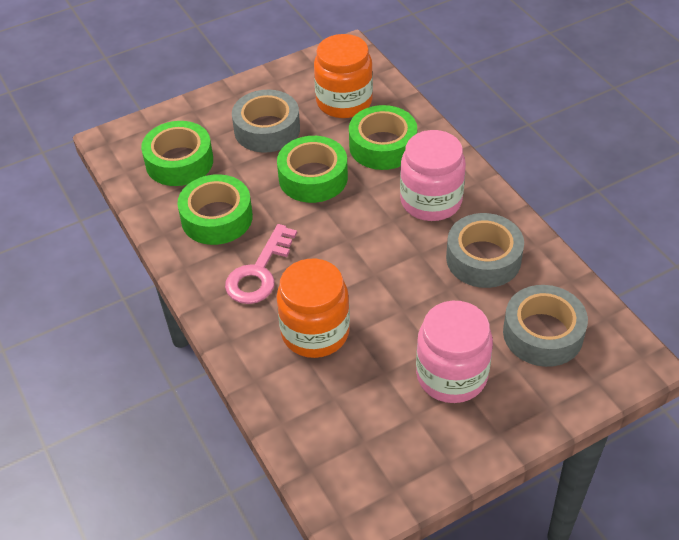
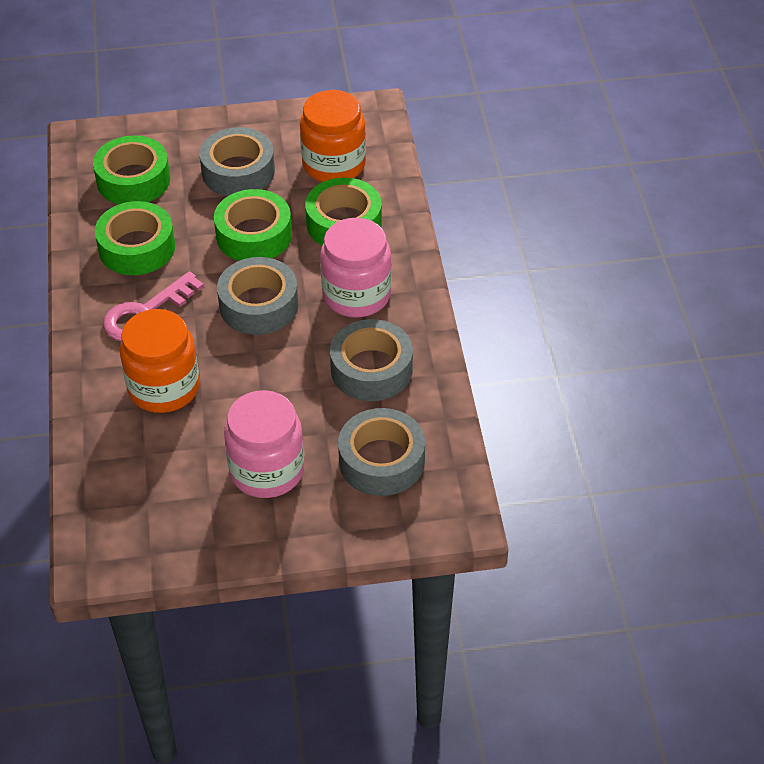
camera: 20 degrees right, 0 degrees up
(354, 234) = (259, 305): none -> grey tape

